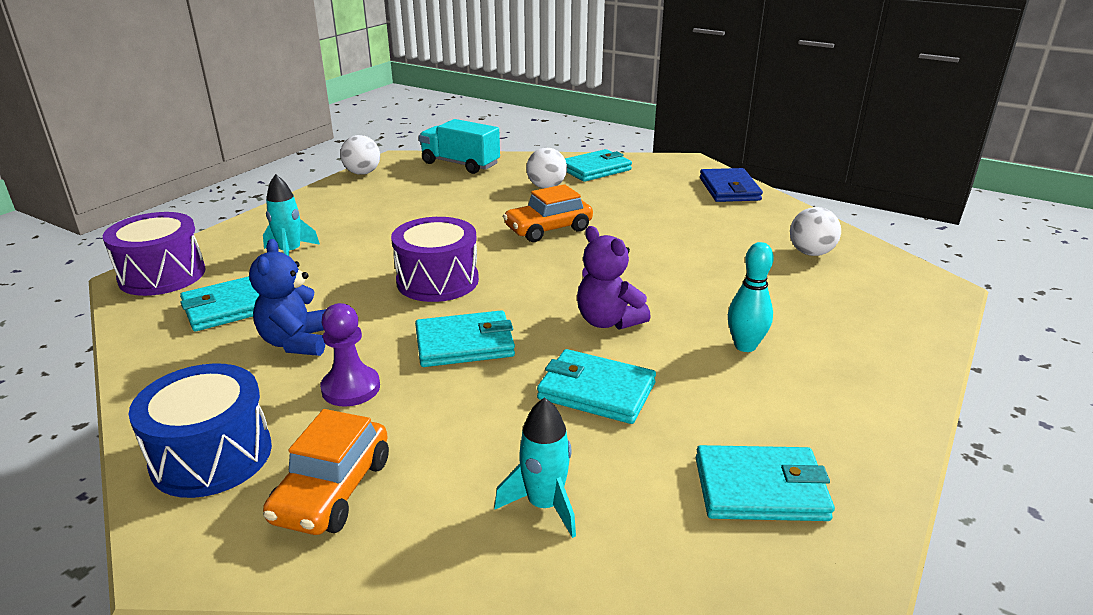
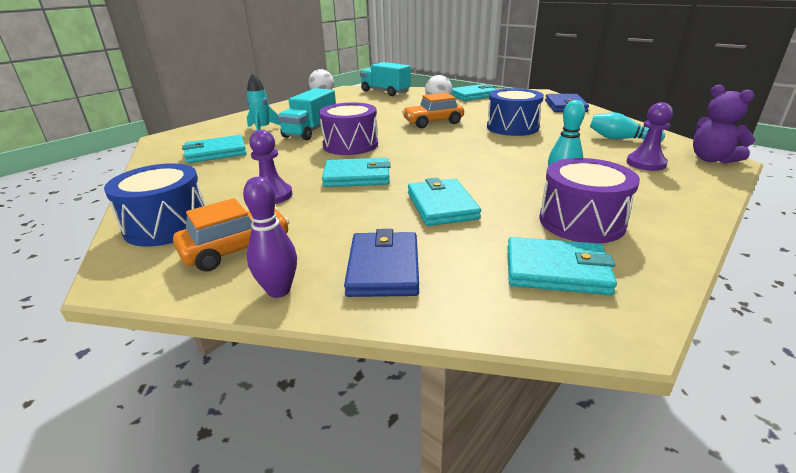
camera: 10 degrees right, 0 degrees up
(162, 275) = (181, 137): purple drum -> purple drum (581, 222)
(296, 342) = (247, 171): blue teddy bear -> none
(332, 490) = (236, 249): orange car -> orange car turned 150 degrees counterclockwise
(368, 254) = (310, 131): none -> turquoise truck
(416, 555) = (279, 290): none -> purple bowling pin
(544, 505) = (383, 268): turquoise rocket -> blue wallet
(596, 391) = (441, 206): turquoise wallet -> turquoise wallet turned 45 degrees clockwise
(608, 321) = (461, 169): purple teddy bear -> purple teddy bear (711, 159)
(663, 235) = (512, 127): none -> blue drum
(810, 253) = (620, 139): white ball -> turquoise bowling pin
(847, 298) = (645, 163): none -> purple pawn

